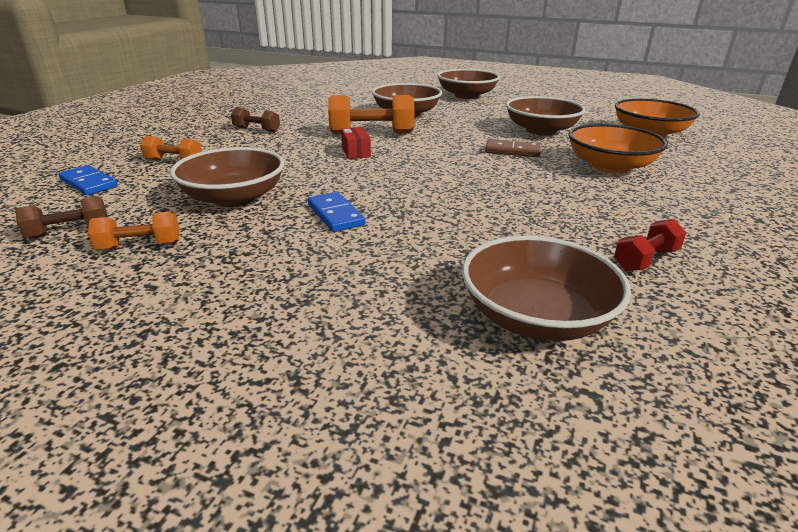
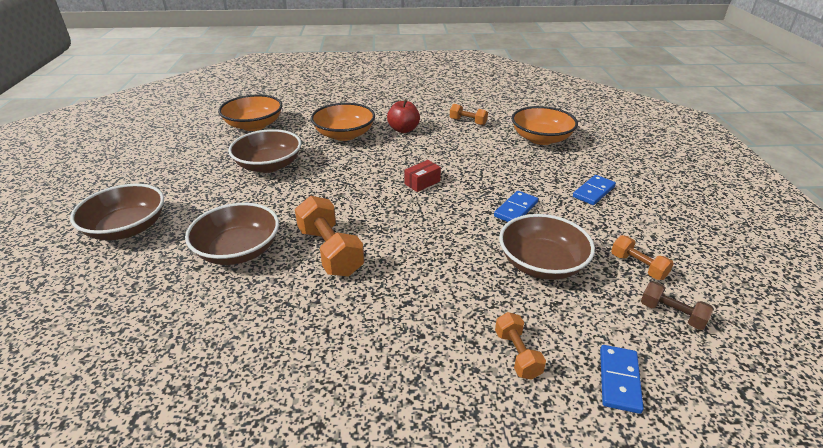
camera: 115 degrees left, 5 degrees up
(256, 130) = (369, 349): brown dumbbell -> none
(302, 289) = (593, 192): none -> blue domino
(356, 152) = (393, 242): red box -> red box (422, 182)
(512, 151) = (335, 170): brown domino -> none
(536, 317) = (541, 138): brown bowl -> orange bowl
(618, 201) = (403, 130): none -> red apple
(645, 259) = (468, 122): red dumbbell -> orange dumbbell

